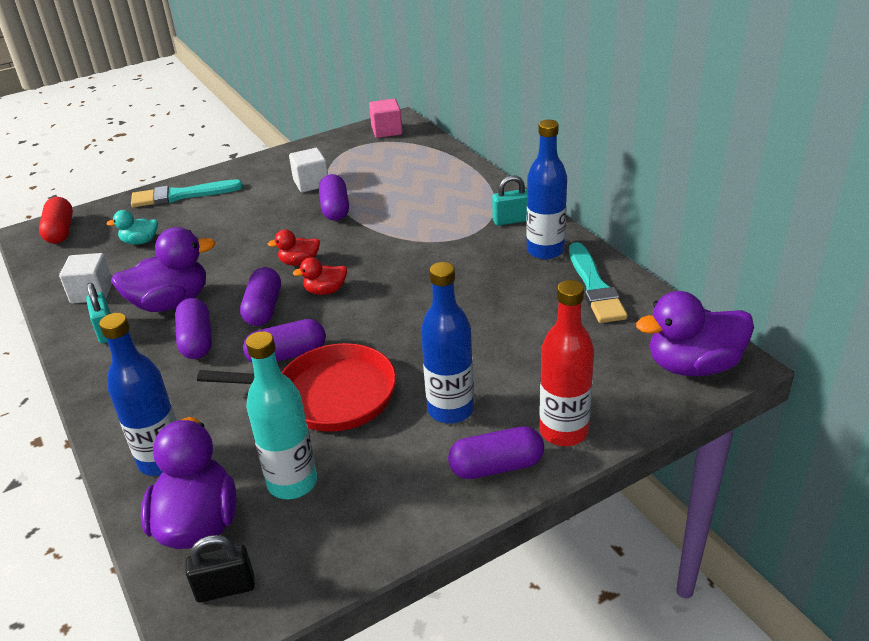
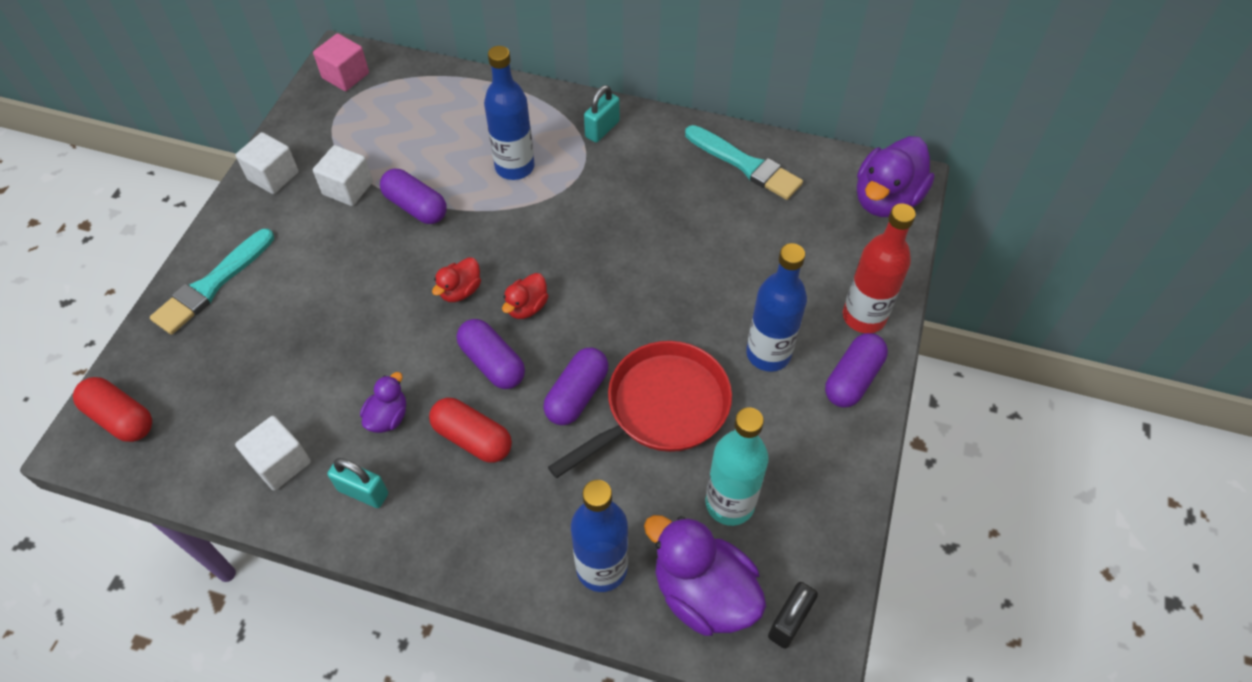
camera: 45 degrees left, 20 degrees up
(140, 241) = (247, 370): turquoise duck -> none
(171, 303) = (388, 417): purple duck -> purple duck, size x0.51
(197, 340) = (472, 438): purple capsule -> red capsule
(281, 161) = (273, 176): none -> white cube
(545, 250) = (667, 148): blue bottle -> blue bottle (514, 167)

